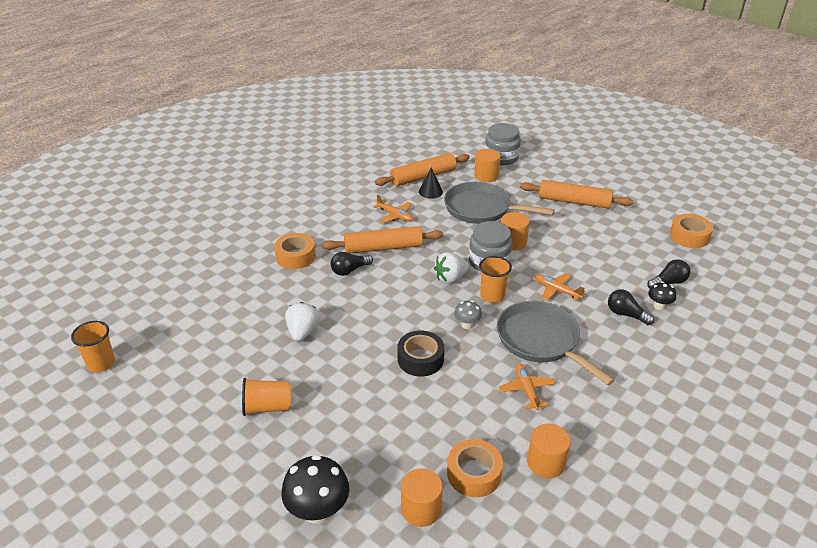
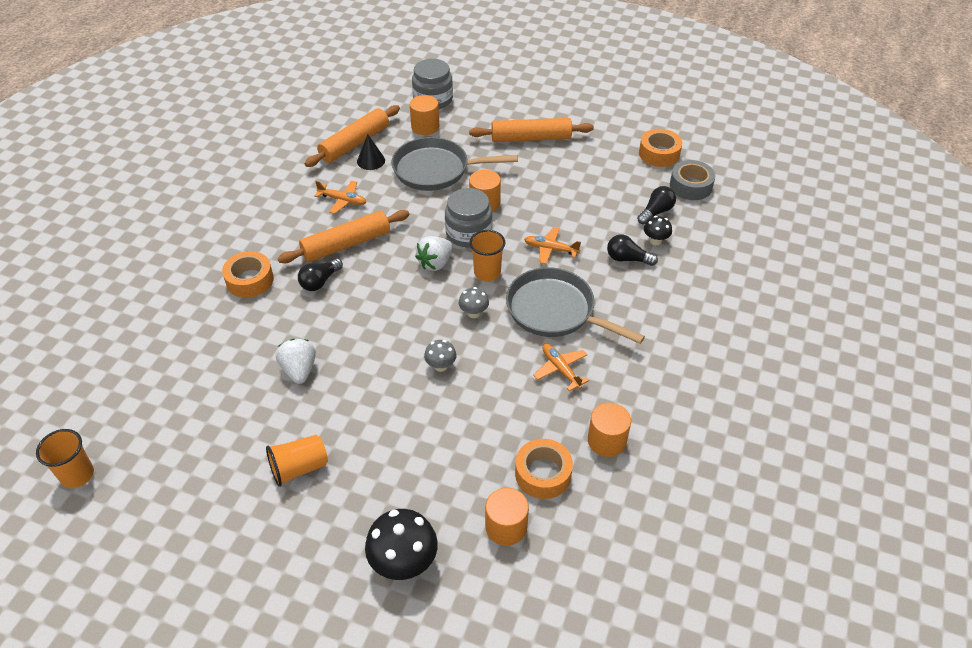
camera: 20 degrees left, 10 degrees up
(420, 359) = (441, 366): black tape -> grey mushroom
(710, 268) = (690, 186): none -> grey tape

